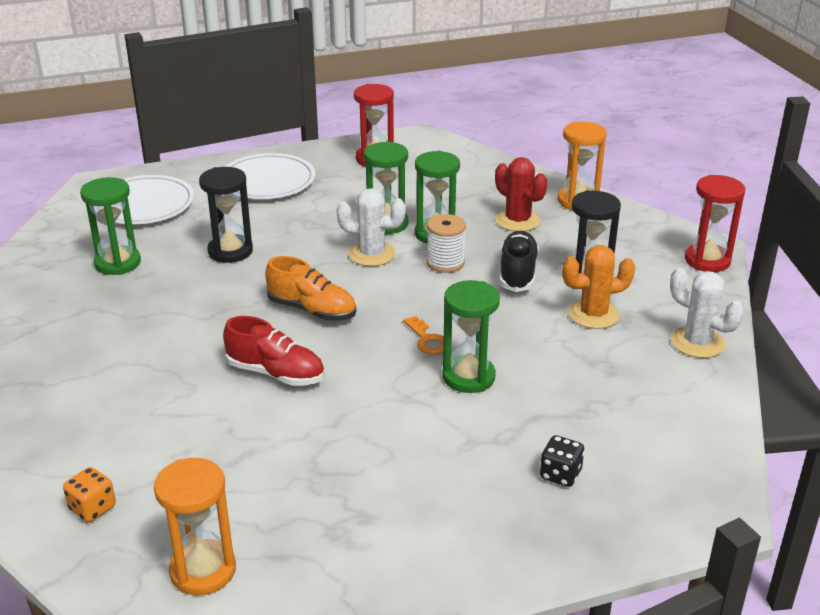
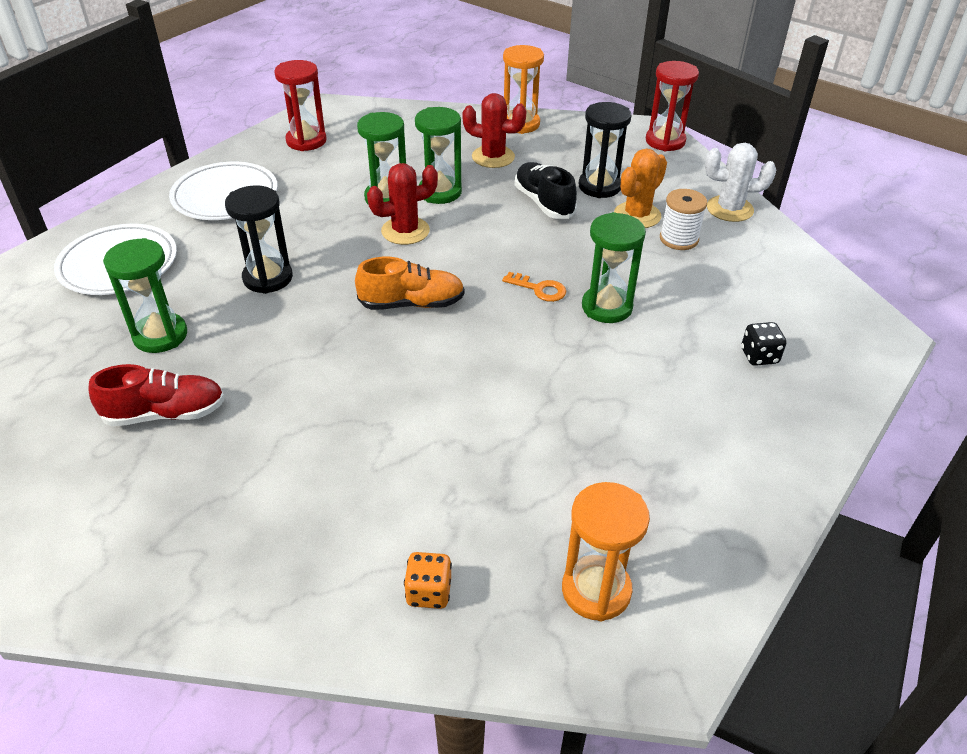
camera: 35 degrees left, 10 degrees up
(276, 373) = (447, 376): red shoe -> red shoe (165, 413)
(372, 254) = (405, 231): white cactus -> red cactus
(445, 263) = (476, 215): white spool -> white spool (679, 239)

